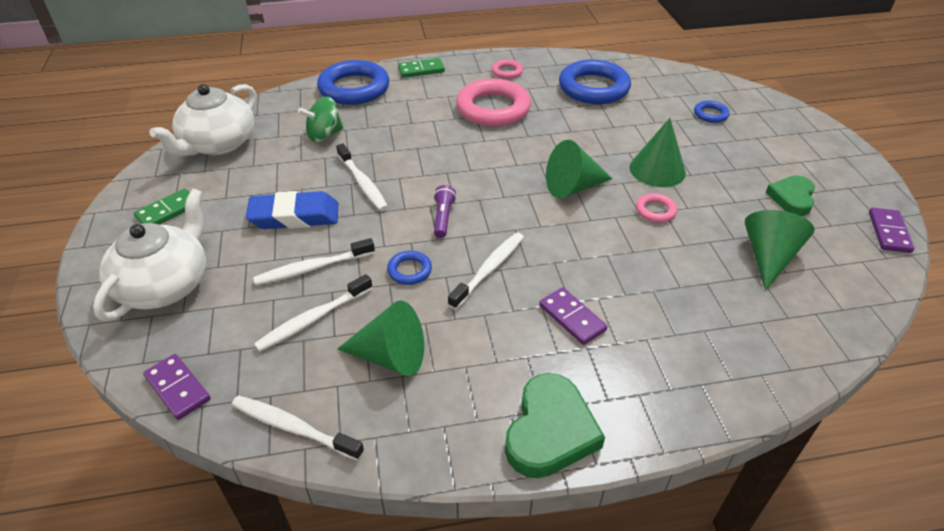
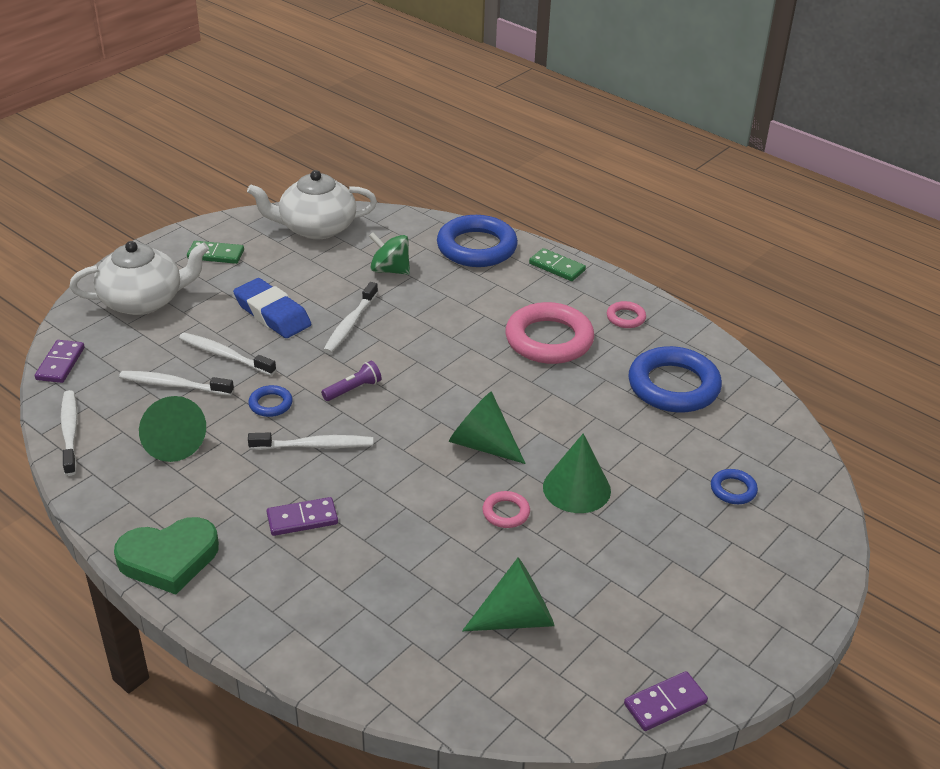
camera: 50 degrees right, 5 degrees down
(572, 318) = (302, 519): purple domino -> purple domino turned 60 degrees clockwise
(792, 198) = (642, 605): green heart -> none

